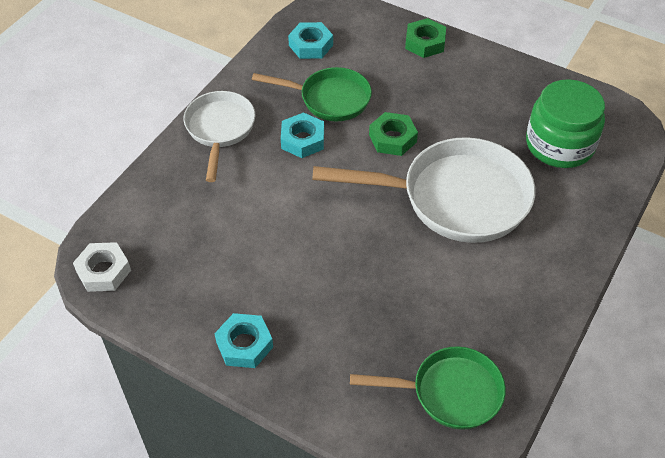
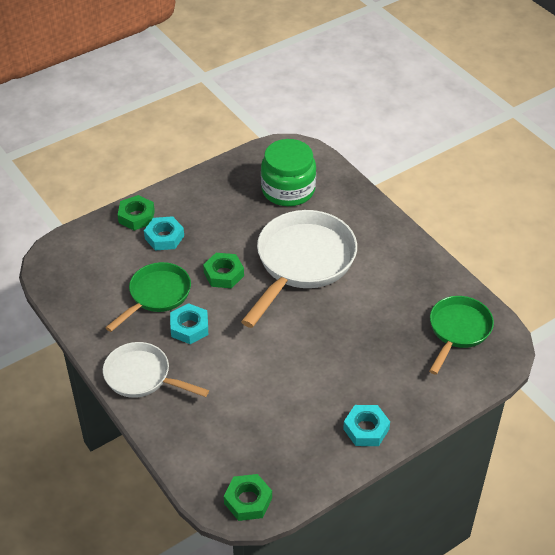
camera: 65 degrees left, 5 degrees down
(103, 271) = (248, 501): white nut -> green nut
(311, 45) = (86, 285): turquoise nut -> turquoise nut (164, 237)

